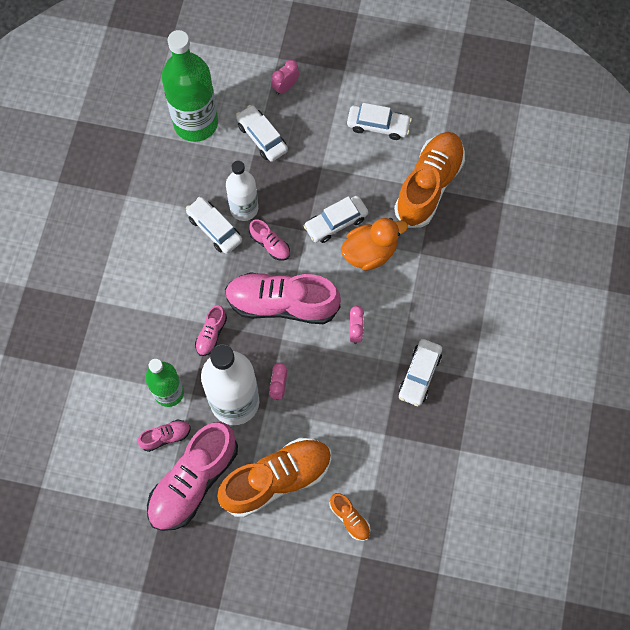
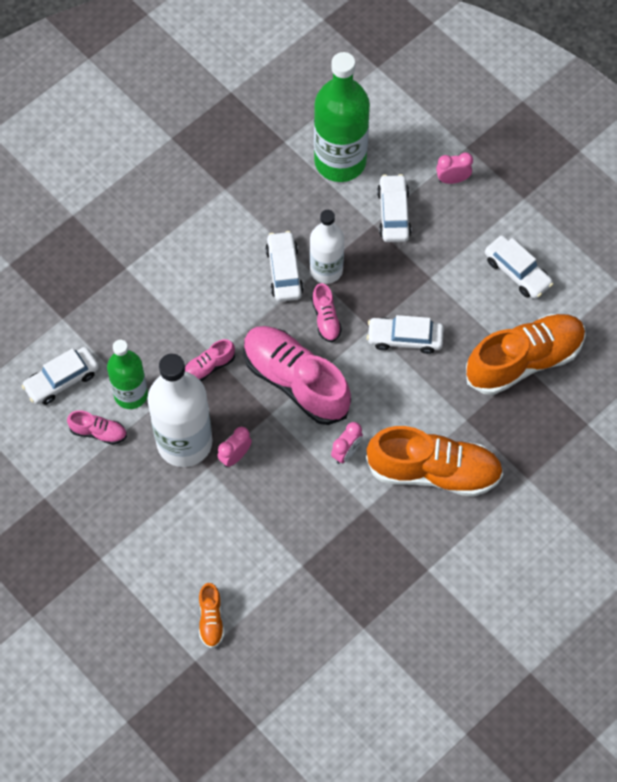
camera: 35 degrees right, 5 degrees down
(193, 481) = (94, 488): pink shoe -> none
(276, 479) = (170, 538): orange shoe -> orange shoe (434, 471)
(370, 252) = (417, 387): orange duck -> none
(419, 375) = (377, 533): white car -> white car (62, 380)

